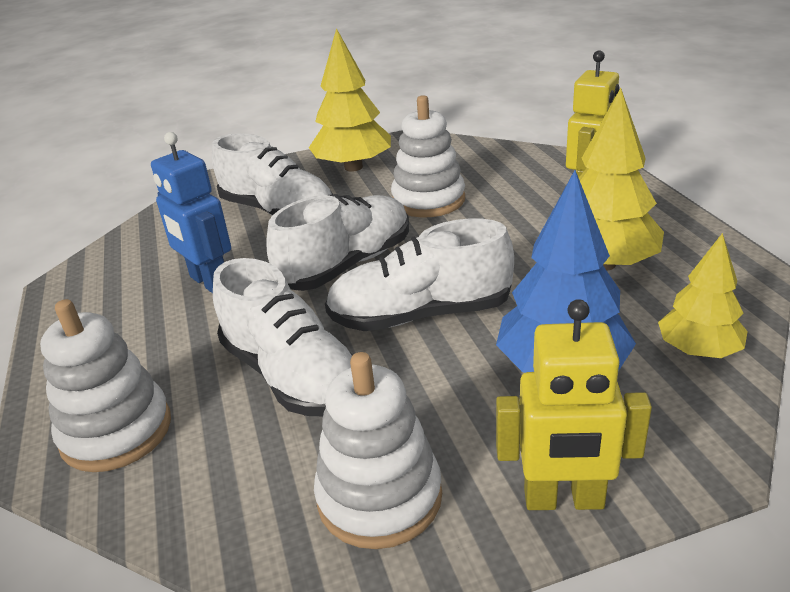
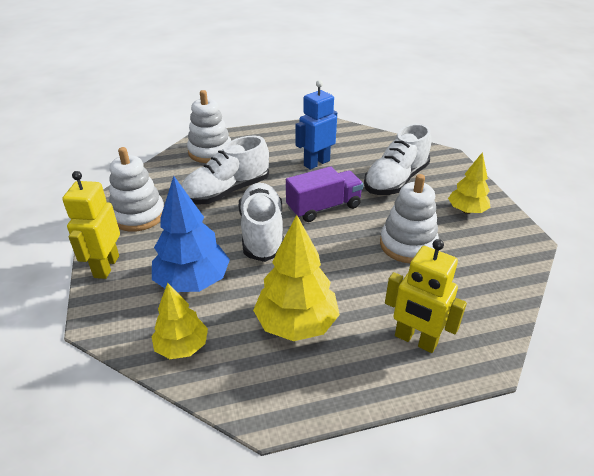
camera: 90 degrees right, 5 degrees up
(347, 264) = (324, 207): white shoe -> purple truck
(353, 167) = (466, 211): yellow tree -> yellow tree, size x0.63

